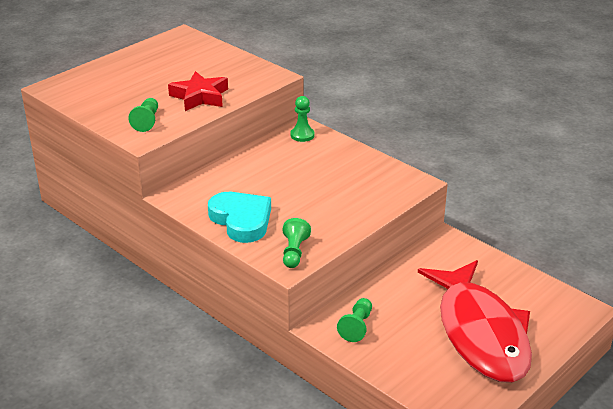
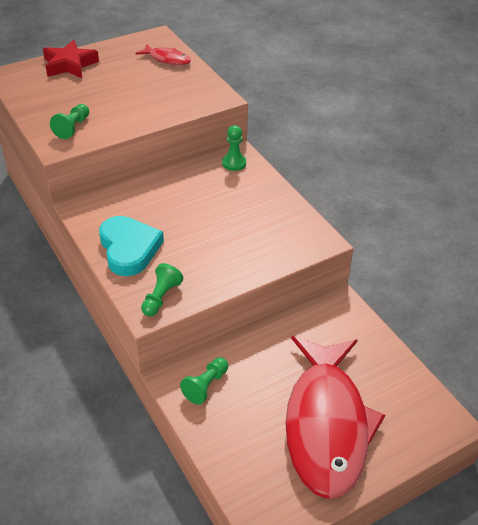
camera: 15 degrees right, 10 degrees up
(200, 97) = (136, 109): red star -> red star (69, 65)
(204, 52) = (167, 59): none -> red fish

